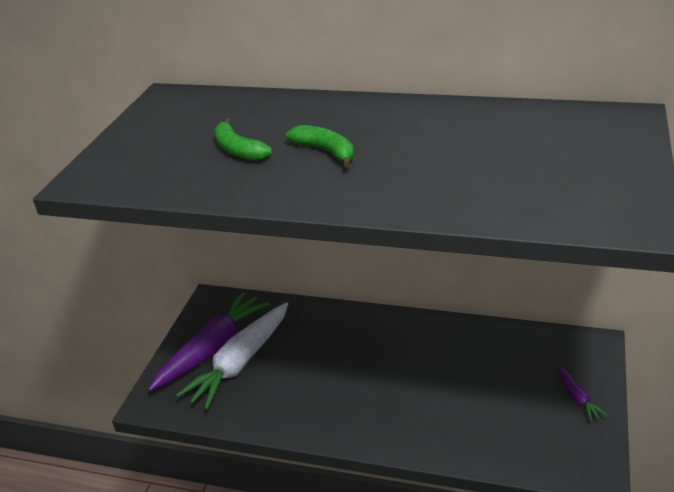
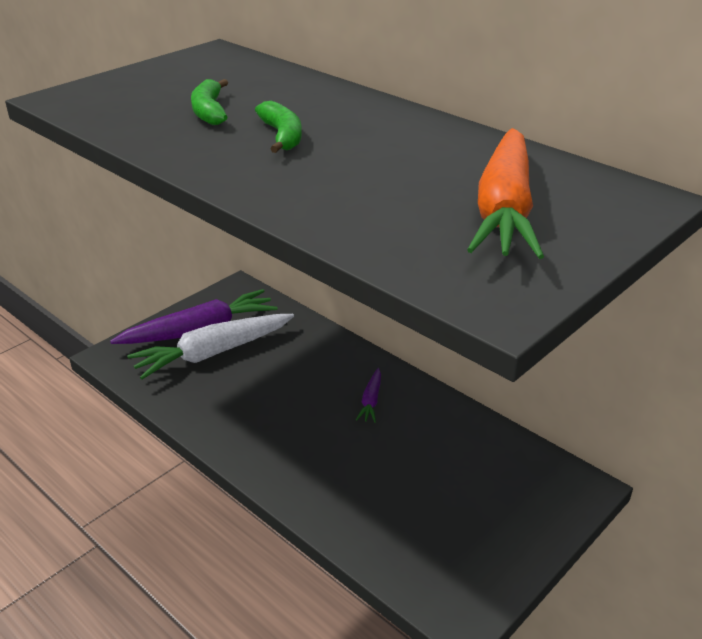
camera: 25 degrees right, 0 degrees up
(554, 155) = (504, 210): none -> orange carrot
(577, 398) = (511, 532): purple carrot -> purple carrot (371, 401)

